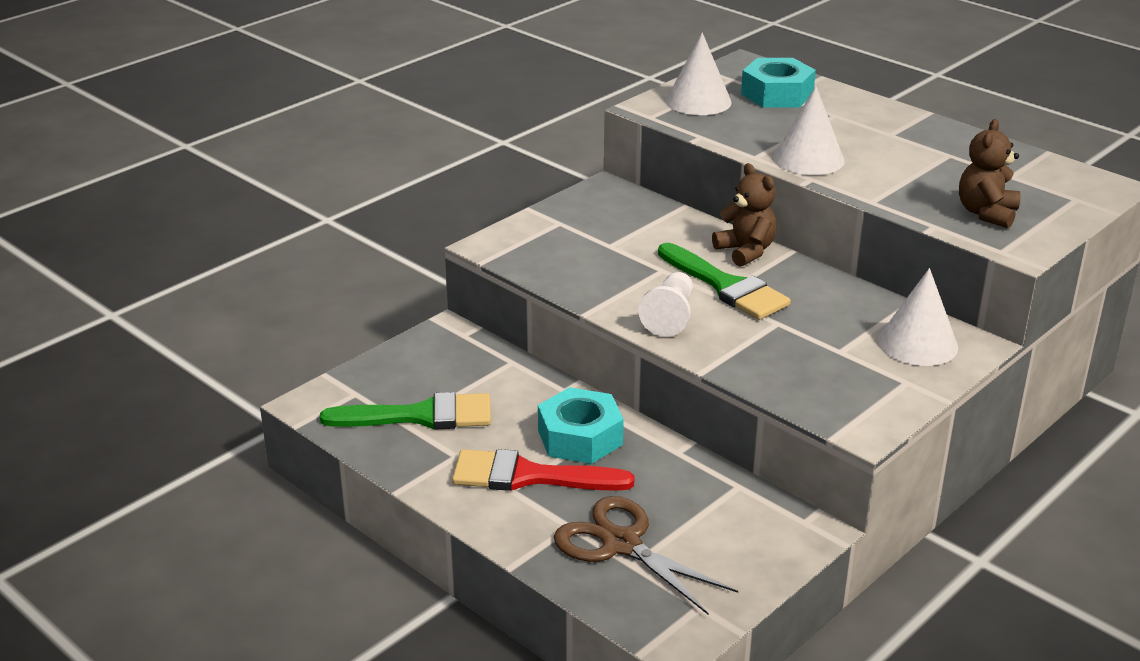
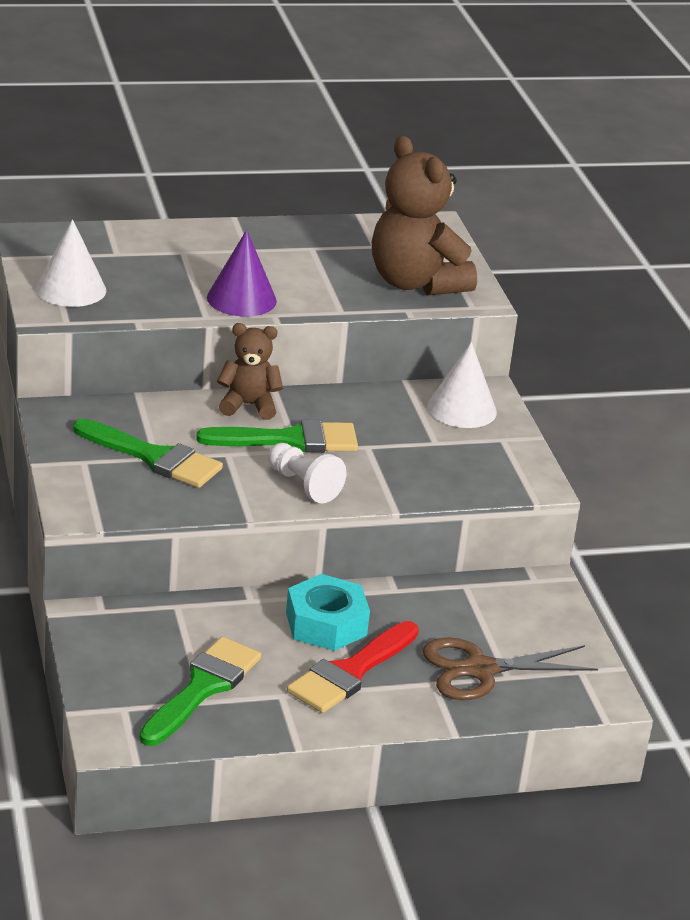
camera: 60 degrees left, 0 degrees up
(607, 244) = (154, 457): none -> green brush
(777, 94) = (110, 253): turquoise nut -> none
(808, 159) = (241, 299): white cone -> purple cone
(986, 213) = (415, 283): brown teddy bear -> brown teddy bear, size x1.79

